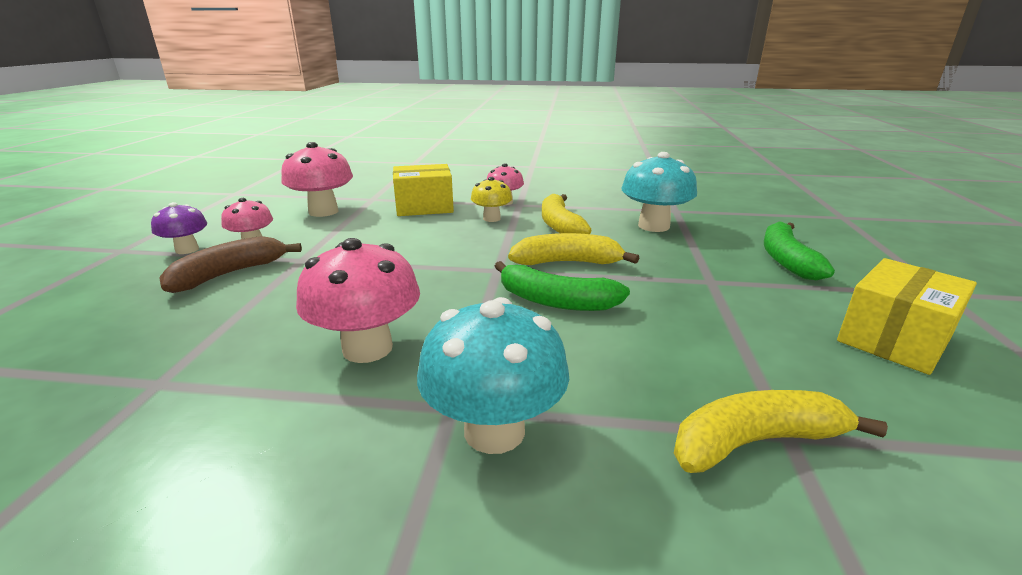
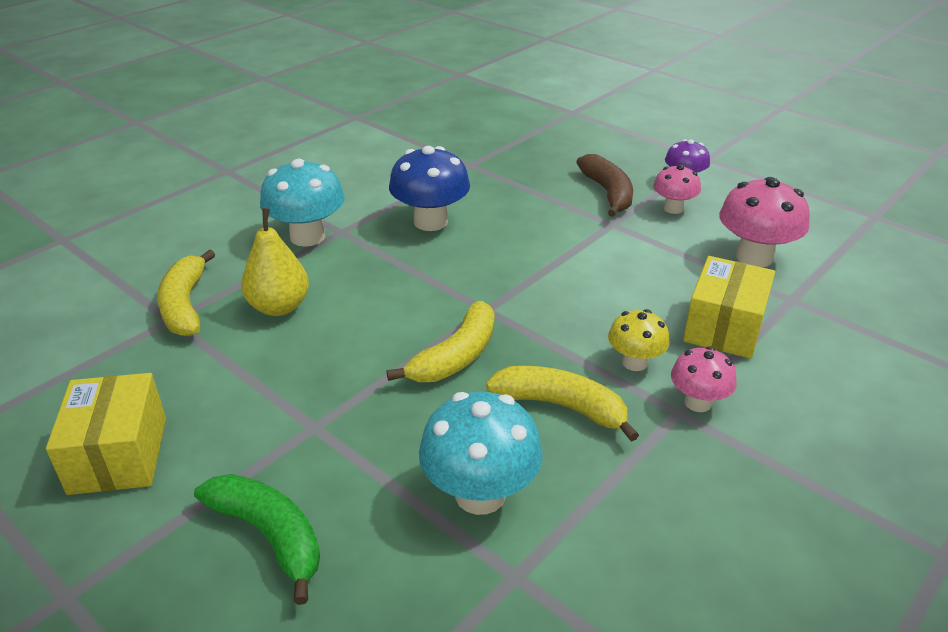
camera: 125 degrees right, 10 degrees up
(367, 348) = (430, 222): pink mushroom -> blue mushroom
(555, 301) = (396, 313): green banana -> none
(643, 366) = (279, 307): none -> yellow pear
(755, 442) = (185, 305): yellow banana -> yellow banana turned 150 degrees clockwise

